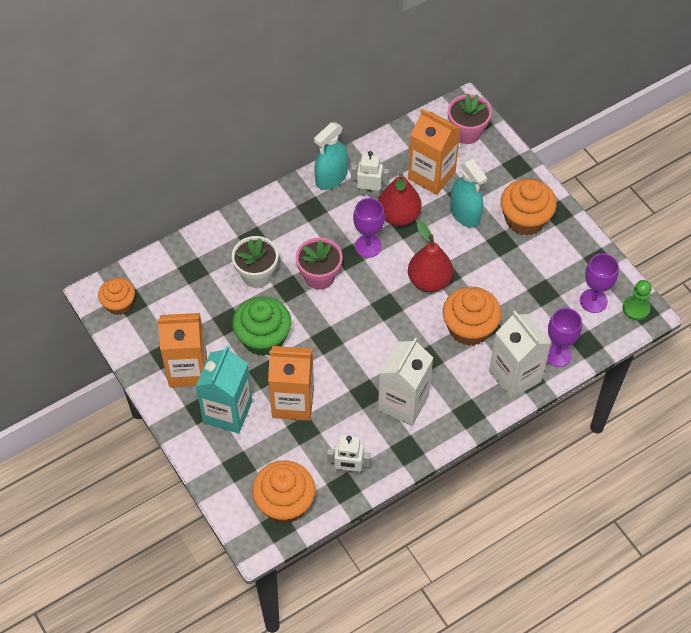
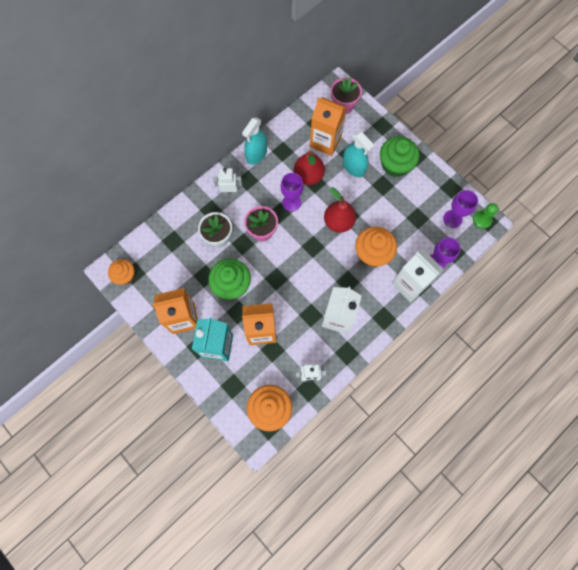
camera: 10 degrees left, 15 degrees up
(369, 192) = (285, 161): white robot -> white robot (230, 192)
(525, 219) = (395, 165): orange cupcake -> green cupcake

